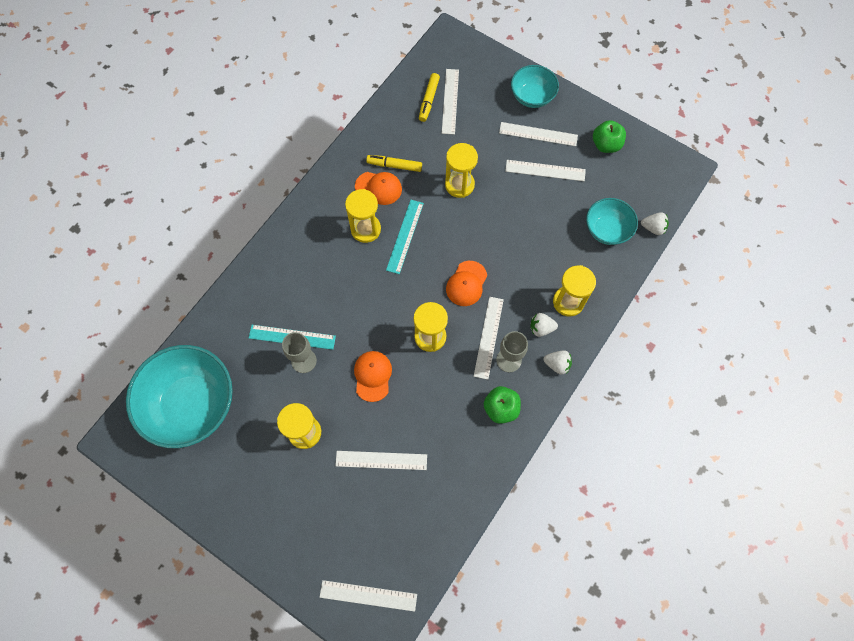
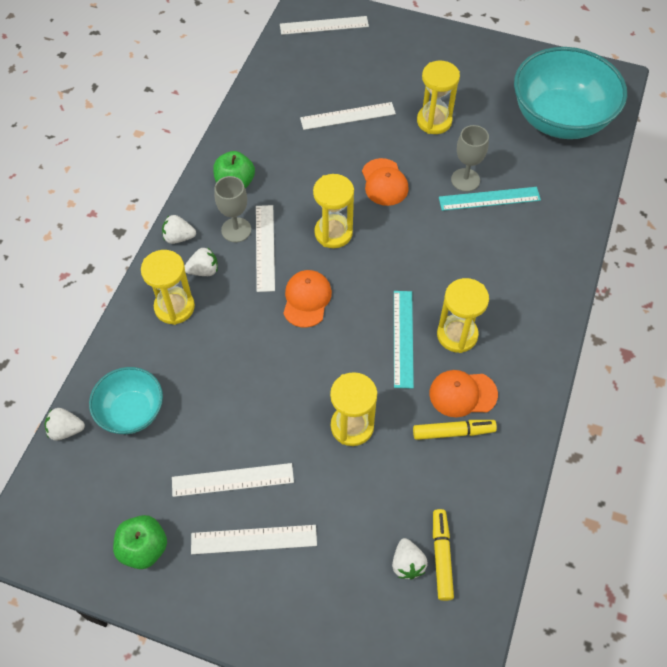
camera: 165 degrees right, 10 degrees down
(450, 101) = (407, 563): white ruler -> white strawberry
(532, 96) = (276, 609): turquoise bowl -> none

